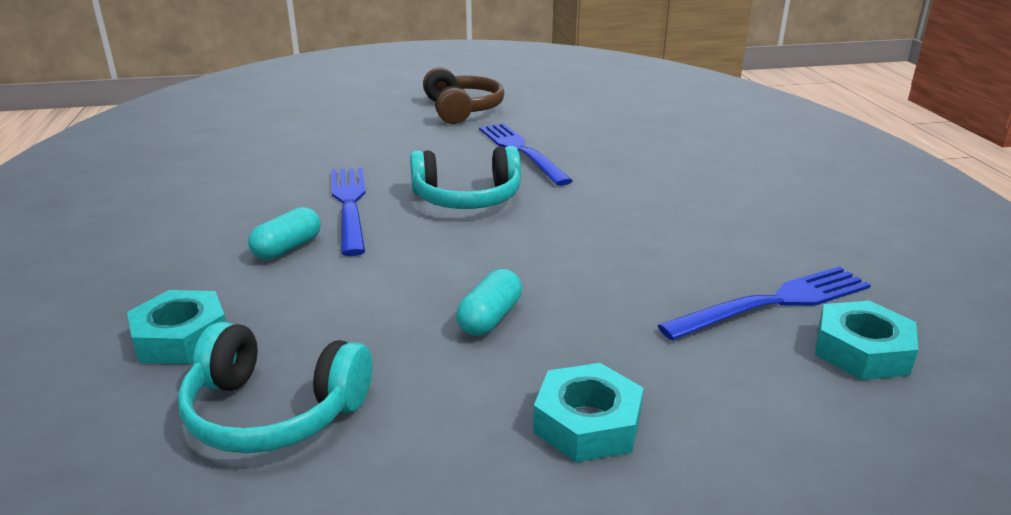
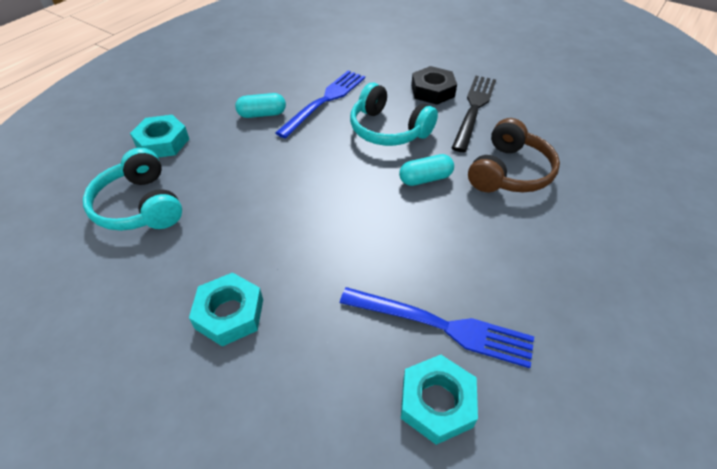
camera: 45 degrees right, 20 degrees up
(456, 153) = (432, 91): none -> black nut
(462, 110) = (488, 55): brown headphones -> brown headphones (509, 172)
(490, 318) = (281, 219): turquoise capsule -> turquoise capsule (425, 179)
(520, 150) = (474, 108): blue fork -> black fork

